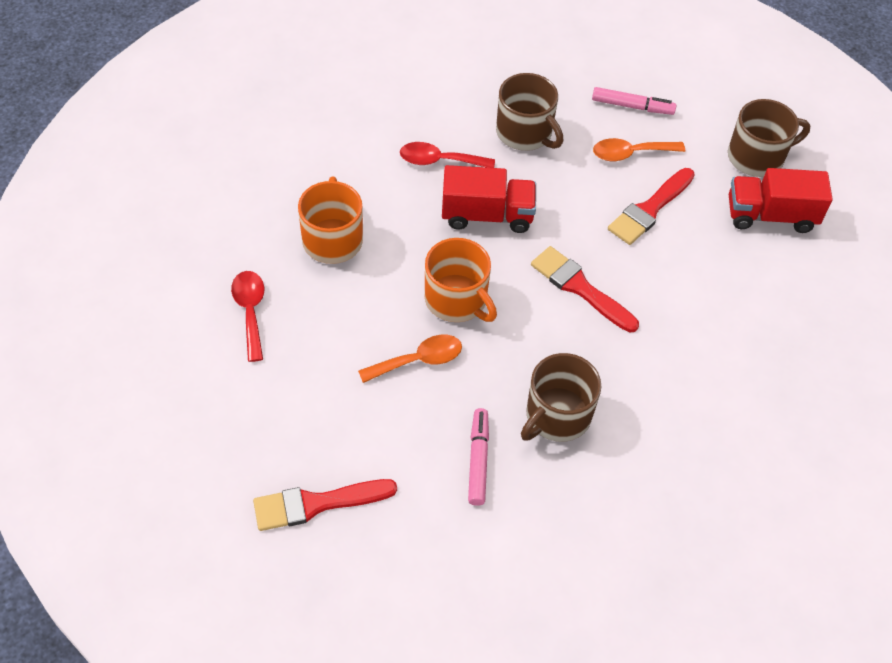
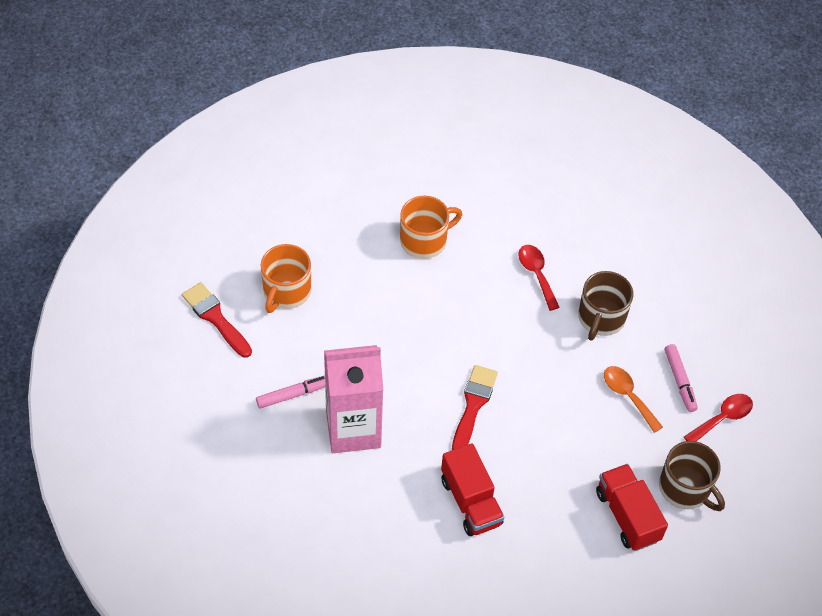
camera: 65 degrees right, 0 degrees up
(250, 311) = (338, 221): red spoon -> red spoon (722, 418)
(418, 360) = (353, 330): orange spoon -> none
(457, 300) = (416, 333): orange mug -> orange mug (286, 291)
(487, 215) = (504, 323): red truck -> red truck (471, 501)
(556, 416) = (353, 429): brown mug -> pink carton
(649, 209) = (578, 427): red brush -> none

